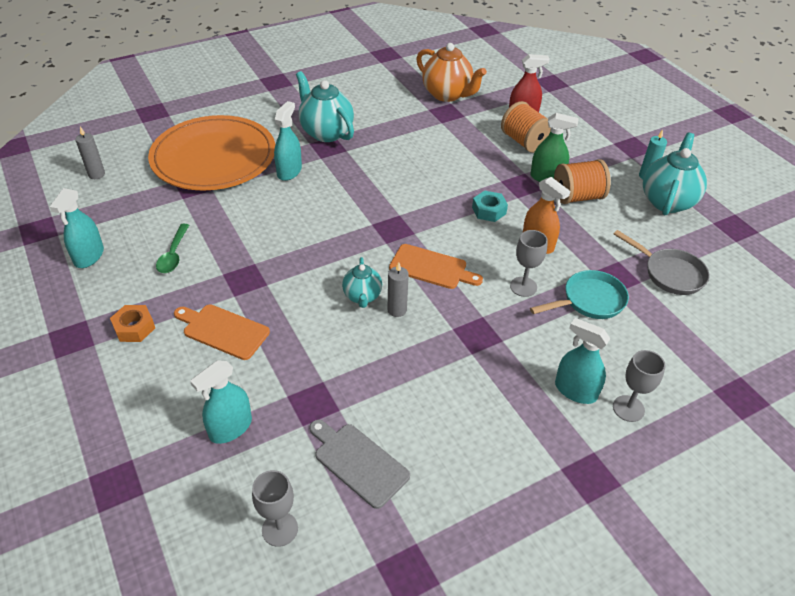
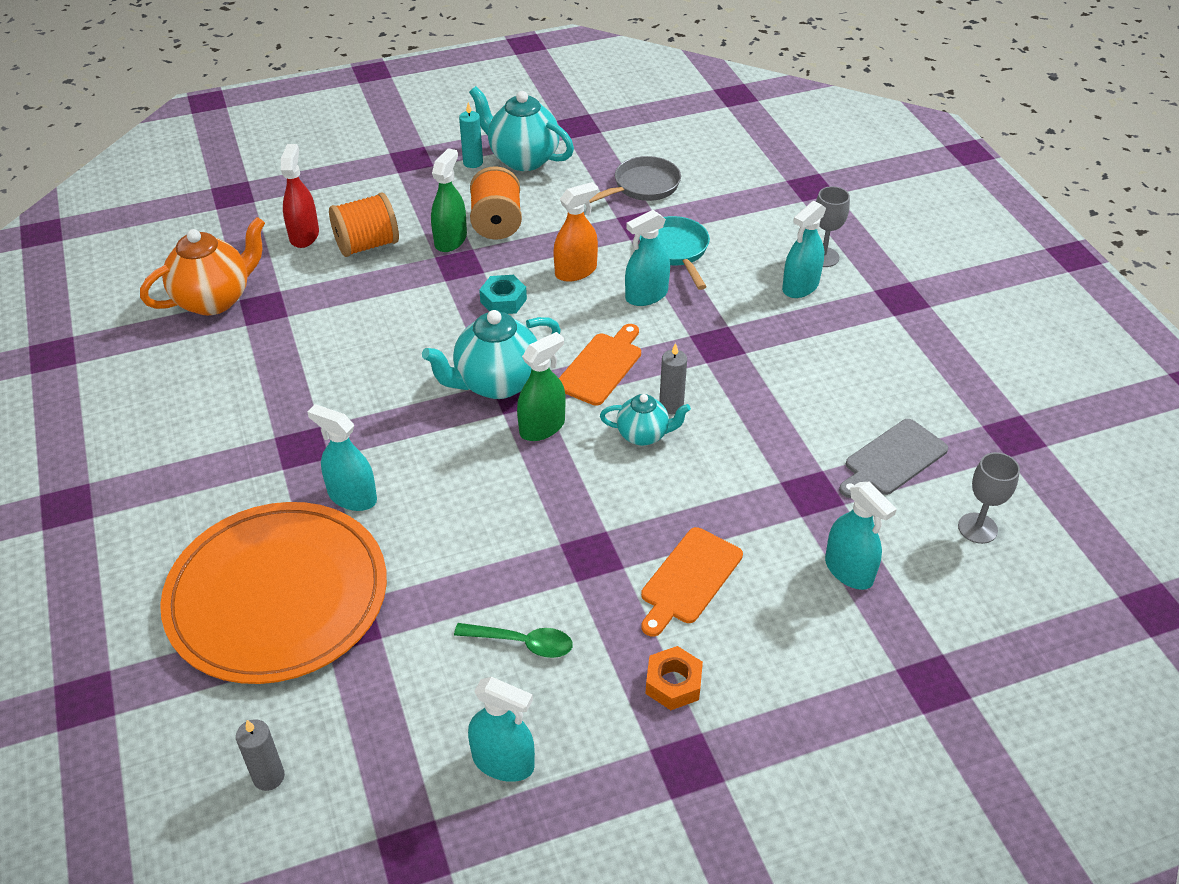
camera: 80 degrees left, 0 degrees up
(326, 132) = (261, 447): turquoise teapot -> turquoise teapot (496, 383)
(361, 243) = (542, 427): none -> green spray bottle
(523, 287) = (646, 295): grey goblet -> turquoise spray bottle

